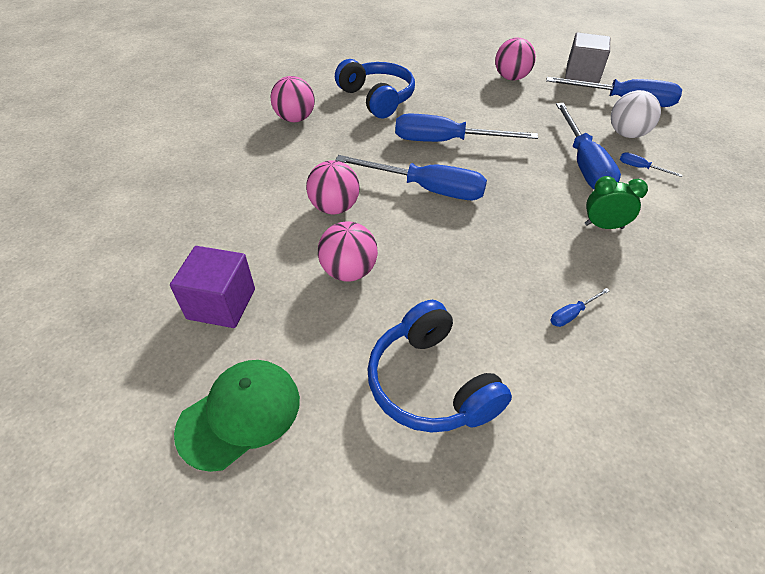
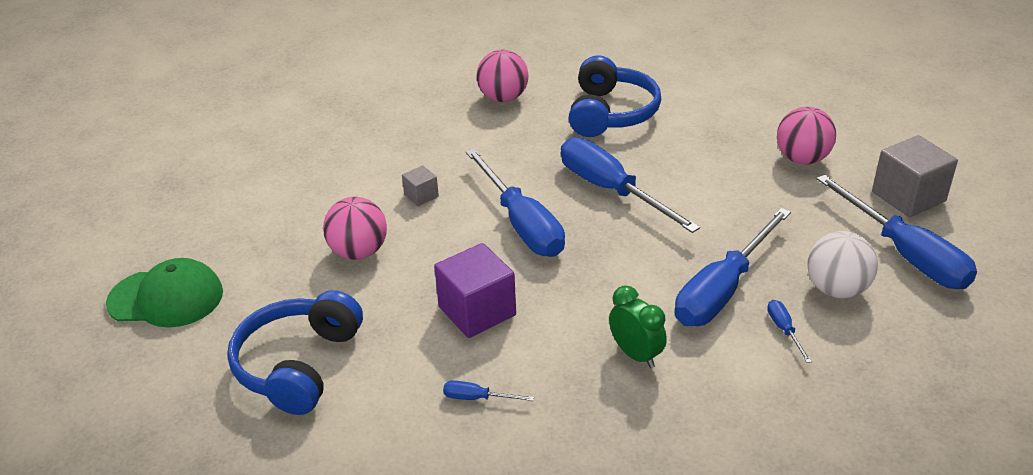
camera: 45 degrees right, 10 degrees down
(221, 304) = (247, 220): purple cube -> purple cube (477, 311)
(334, 208) = (421, 196): pink ball -> grey cube

